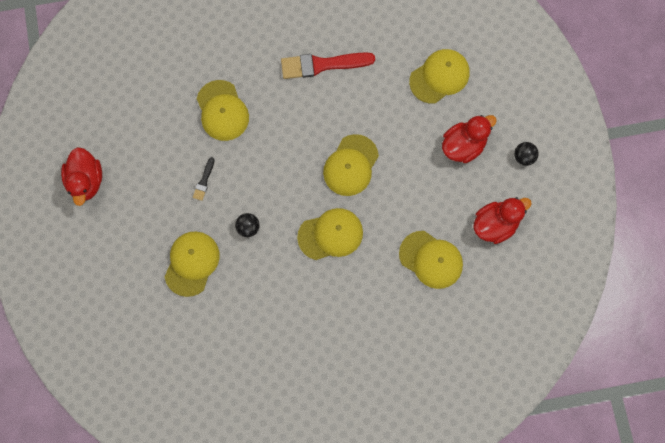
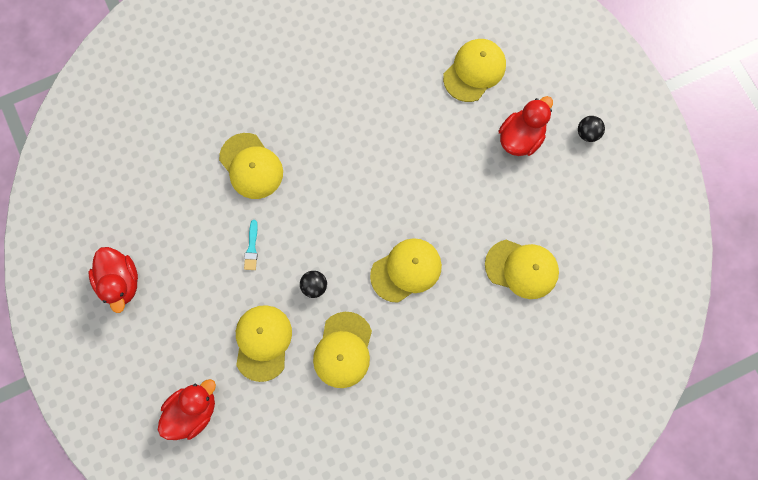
camera: 15 degrees left, 0 degrees up
(204, 181) = (252, 248): black brush -> turquoise brush
(322, 65) = (346, 89): red brush -> none
(351, 165) = (407, 189): yellow cap -> yellow cap (343, 350)
(495, 224) = (579, 212): red duck -> red duck (193, 410)

